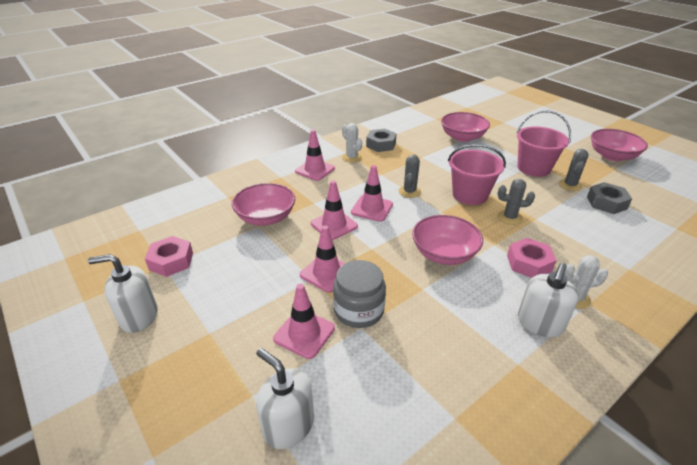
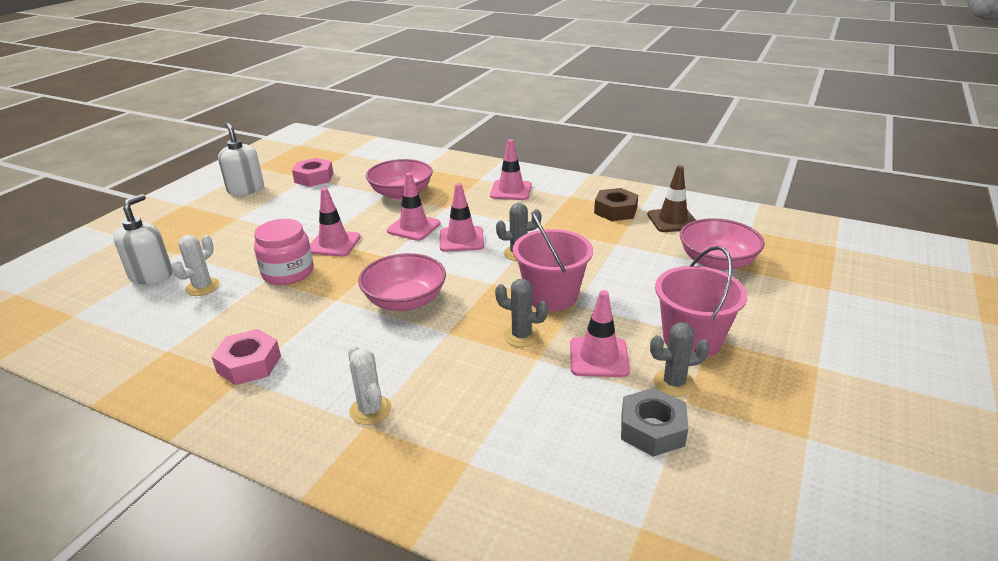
camera: 65 degrees right, 5 degrees down
(304, 333) = (249, 255): pink traffic cone -> pink traffic cone (599, 357)
(351, 157) = (561, 202): white cactus -> white cactus (202, 287)
(359, 310) = (288, 272): grey jar -> pink jar
(381, 144) = (615, 211): grey nut -> brown nut
(408, 133) = (672, 220): none -> brown traffic cone
(509, 217) = (521, 336): grey cactus -> grey cactus turned 45 degrees counterclockwise
(529, 263) = (424, 365): pink nut -> pink nut (249, 364)
(540, 323) = (310, 386): white soap dispenser -> none
(612, 156) = (858, 429): pink bowl -> none

